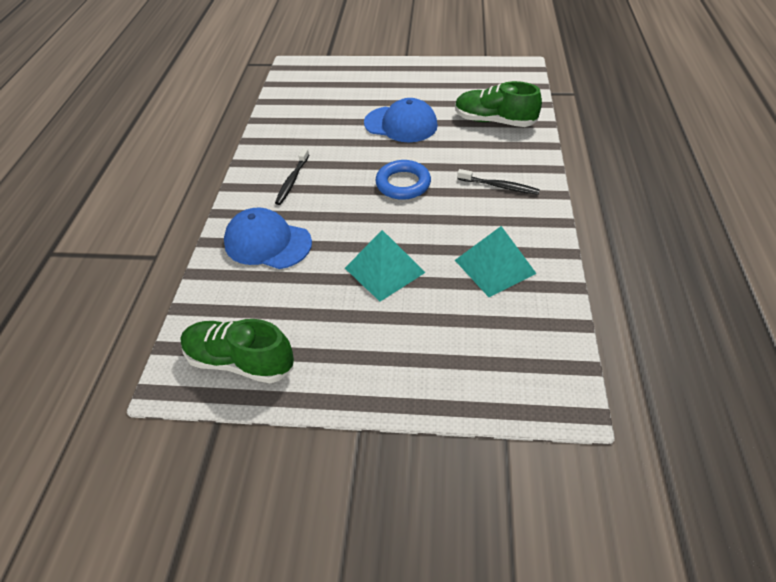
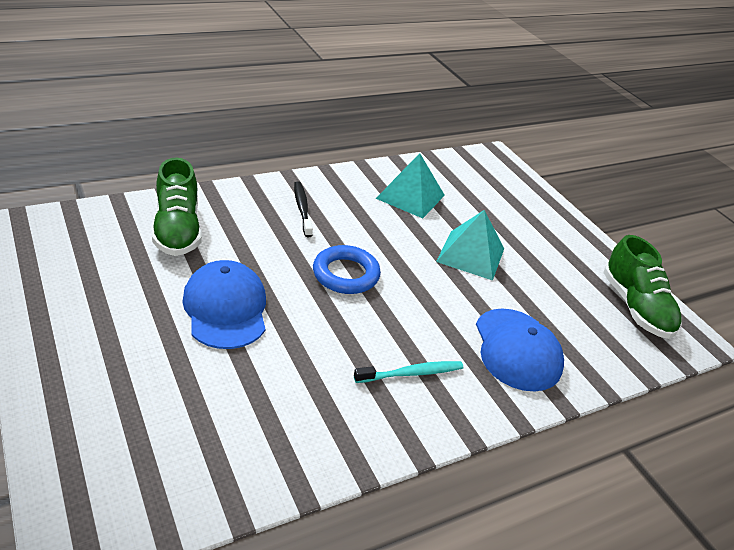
camera: 130 degrees left, 10 degrees down
(292, 181) = (411, 373): black toothbrush -> turquoise toothbrush

